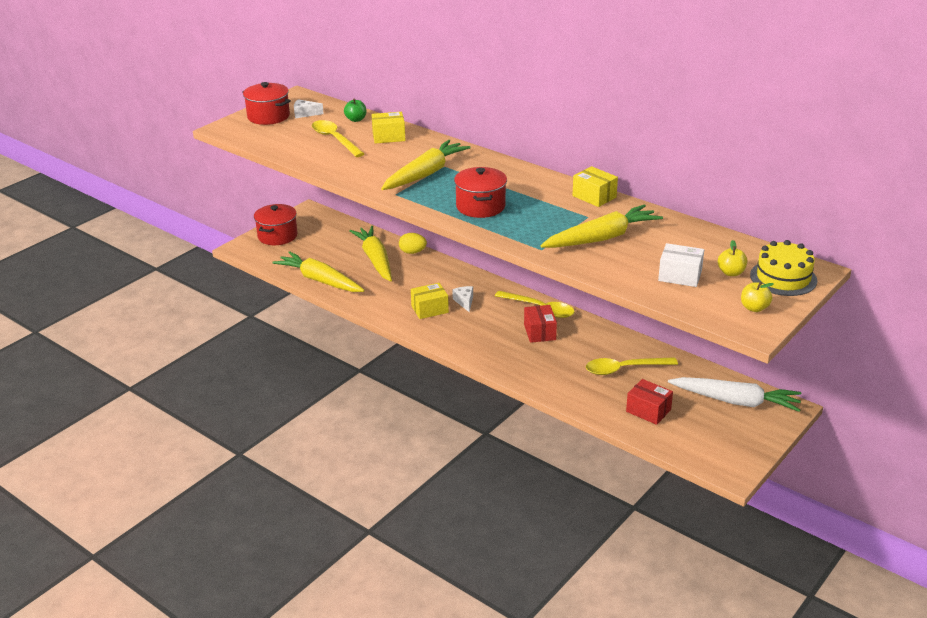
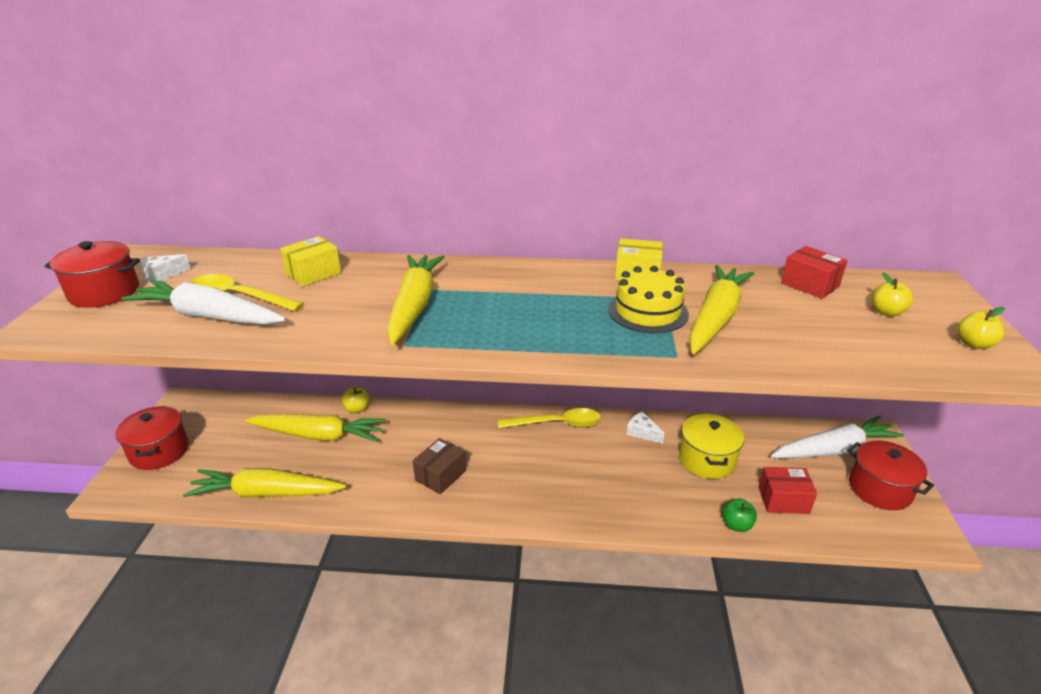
camera: 35 degrees left, 0 degrees up
(309, 146) = (208, 316): none -> white carrot
(356, 119) = (246, 264): green apple -> green apple (736, 525)
(375, 260) = (319, 435): yellow carrot -> yellow carrot turned 150 degrees clockwise
(412, 252) = (357, 409): yellow egg -> yellow apple
(429, 309) = (440, 475): yellow box -> brown box
(465, 302) = (471, 448): white cheese -> white cheese (642, 432)
(480, 206) = (534, 325): red pot -> red pot (879, 489)
(539, 332) = (585, 452): red box -> red box (809, 285)
(624, 369) = (707, 460): yellow spoon -> yellow pot
(680, 276) = (854, 334): white box -> none
(783, 278) = (932, 300): yellow cake -> yellow cake (648, 311)

